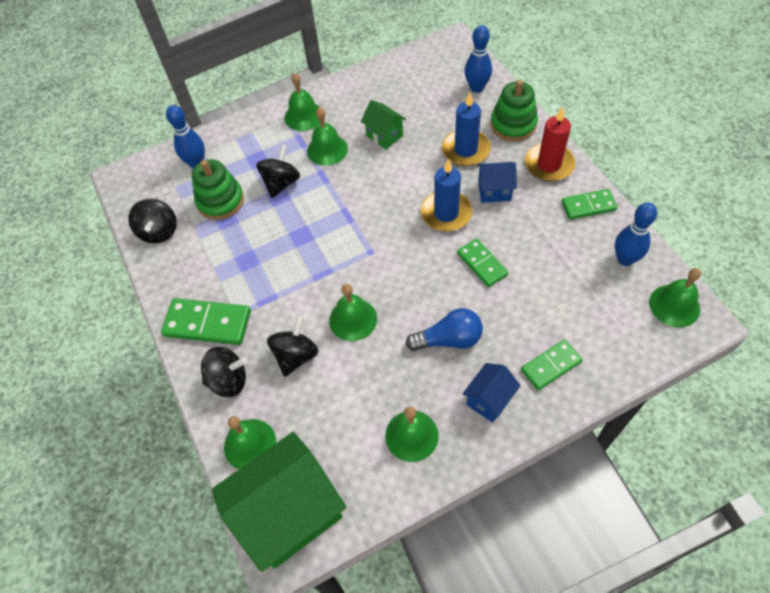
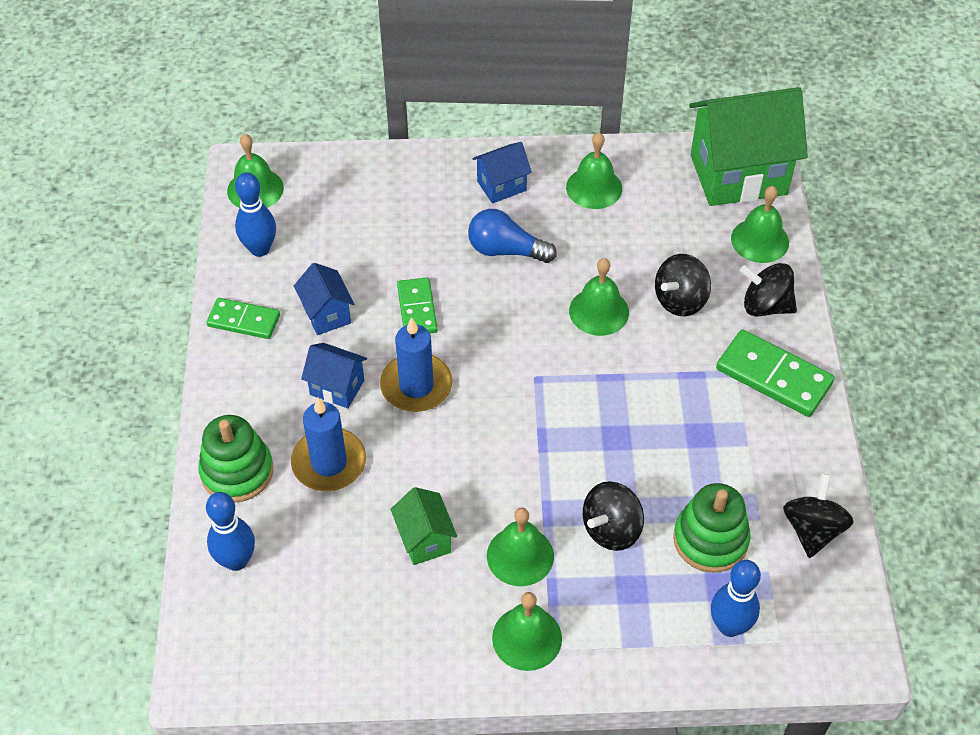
camera: 160 degrees left, 5 degrees down
(539, 233) = (326, 314): none -> blue house
(549, 164) = (242, 392): red candle -> none
(551, 366) = (421, 189): green domino -> none

